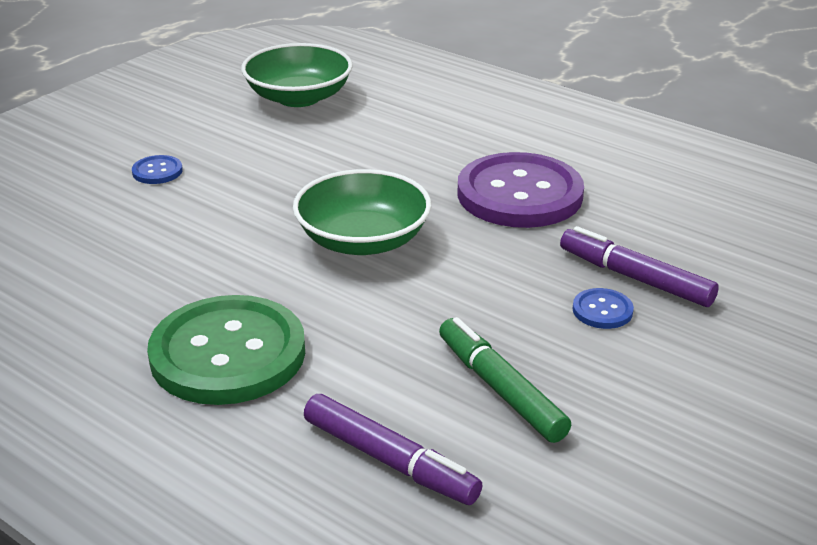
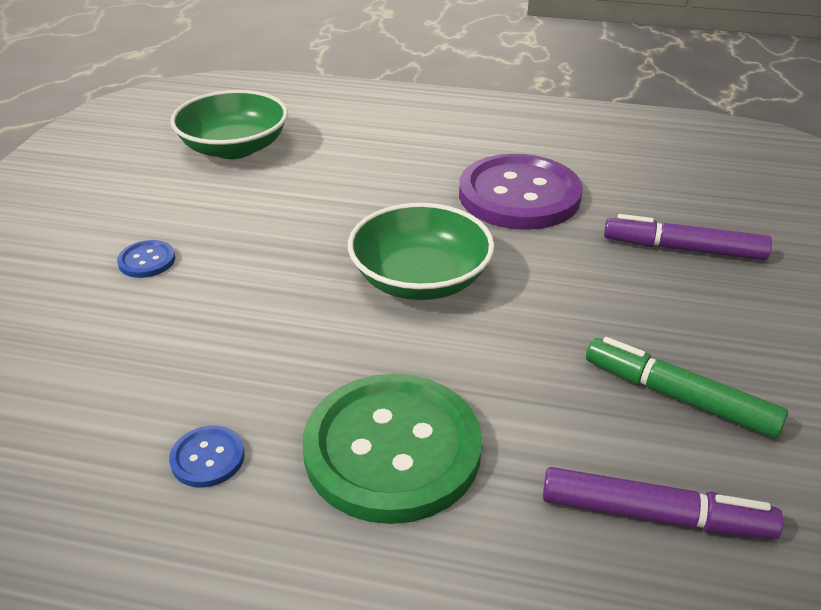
camera: 25 degrees left, 5 degrees up
(602, 310) = (687, 288): blue button -> blue button (207, 458)

